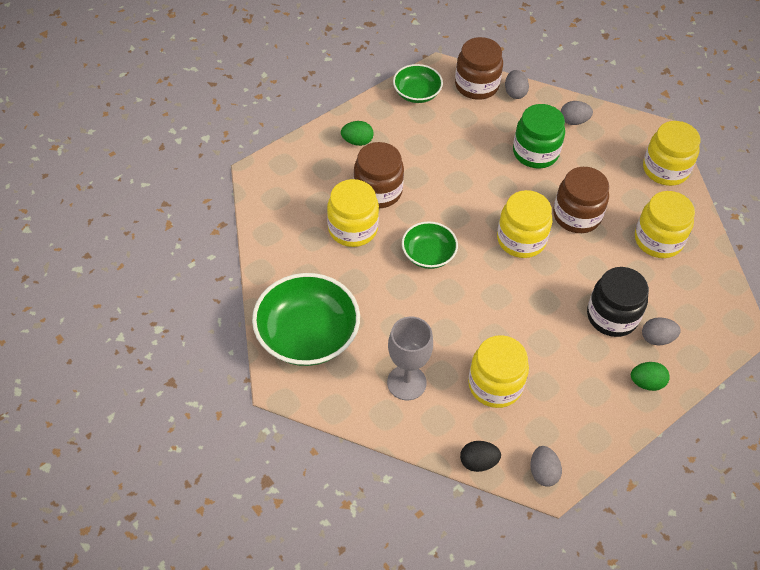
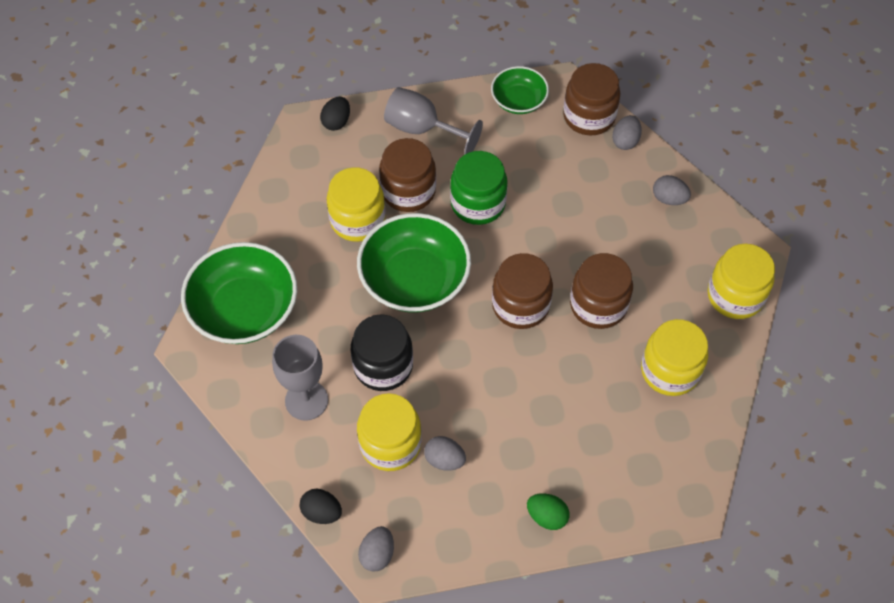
camera: 30 degrees right, 5 degrees up
(284, 162) = (336, 122): none -> black egg
(357, 141) = (422, 129): green egg -> grey goblet
(428, 254) = (414, 279): green bowl -> green bowl, size x1.77
(521, 239) = (520, 305): yellow jar -> brown jar
(535, 152) = (601, 217): green jar -> green jar (478, 203)
(612, 316) = (560, 430): black jar -> black jar (383, 366)
(657, 338) = (591, 475): grey egg -> grey egg (444, 460)

